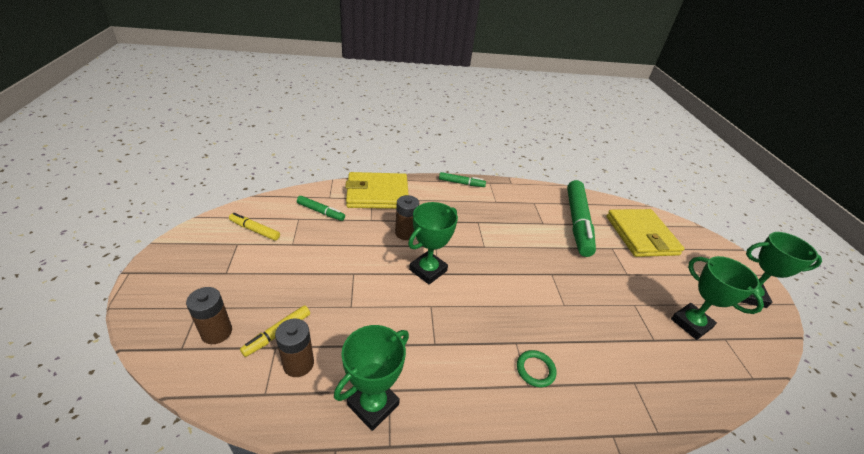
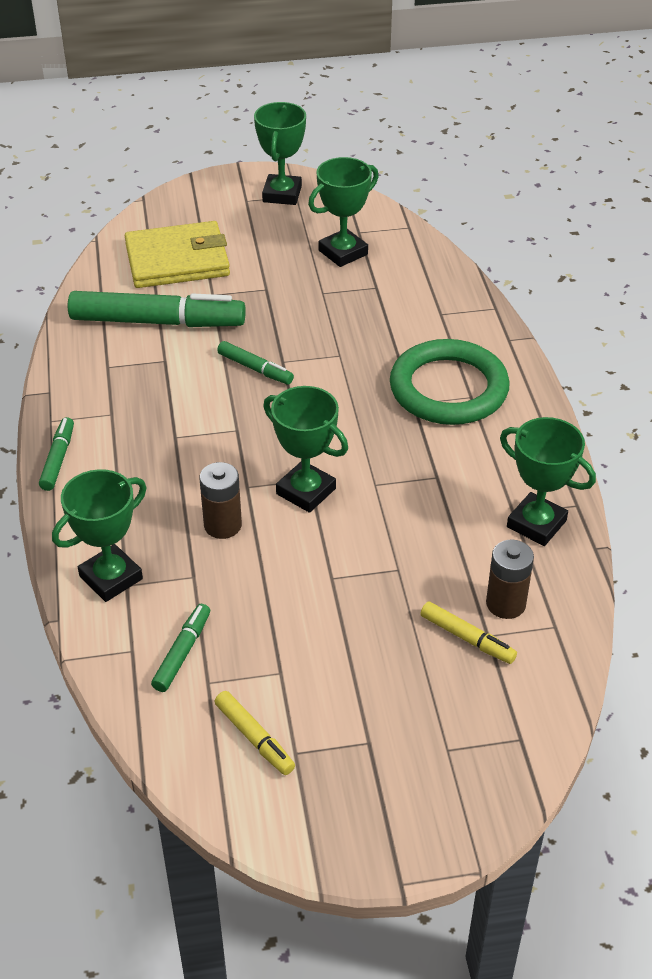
camera: 90 degrees left, 5 degrees up
(217, 332) = (484, 708): brown battery -> none
(255, 230) = (254, 738): yellow marker -> yellow marker turned 60 degrees counterclockwise
(377, 194) = (111, 578): yellow wallet -> green trophy
(535, 370) = (448, 389): green ring -> green ring, size x2.48
(541, 260) = (255, 368): none -> green marker

